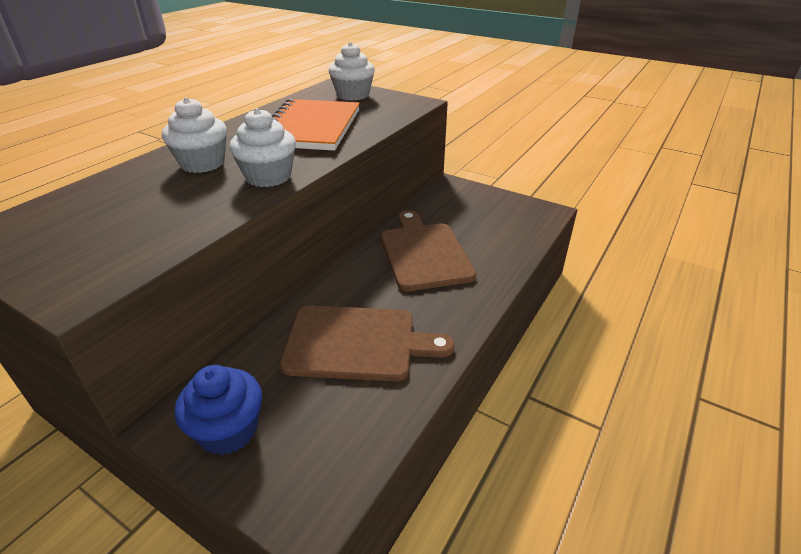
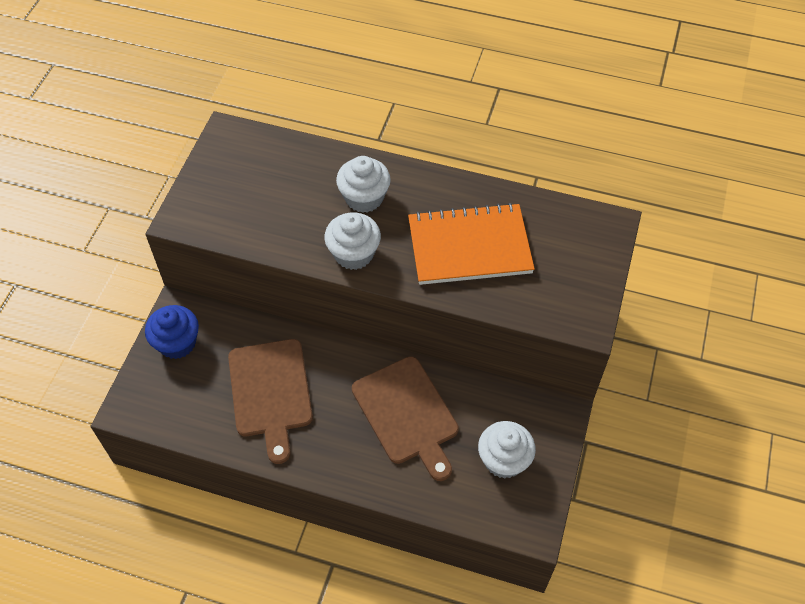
camera: 75 degrees right, 20 degrees up
(353, 95) = (582, 253): white cupcake -> white cupcake (504, 460)
(424, 253) = (407, 414): brown cutting board -> brown cutting board turned 90 degrees clockwise

